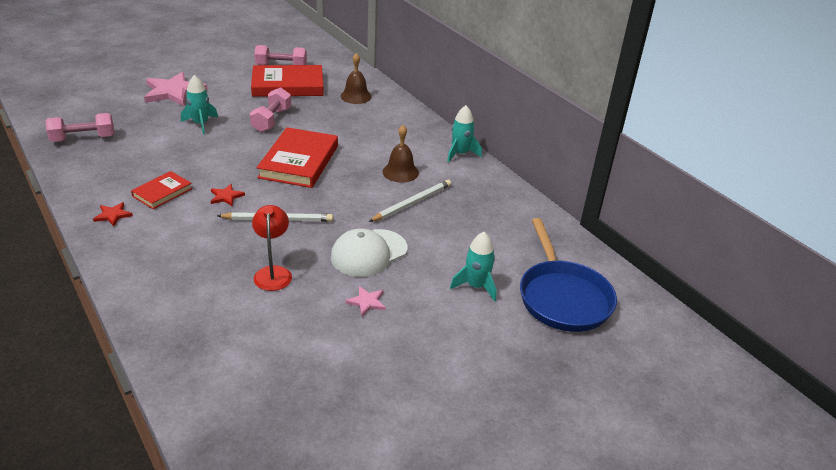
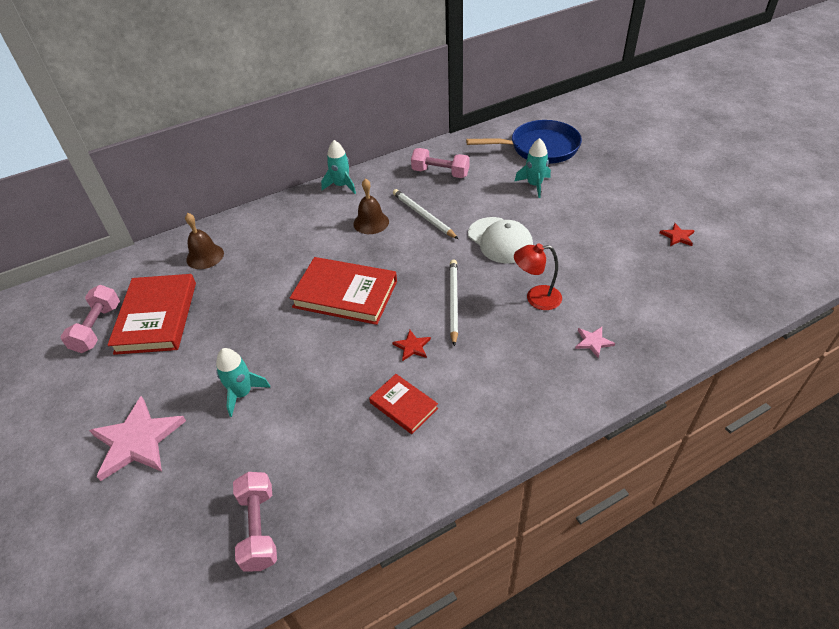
camera: 80 degrees left, 10 degrees up
(113, 215) = (451, 445): red star -> red star (677, 236)
(271, 120) = (247, 324): pink dumbbell -> pink dumbbell (440, 173)
(367, 302) = (564, 240): pink star -> pink star (593, 342)

